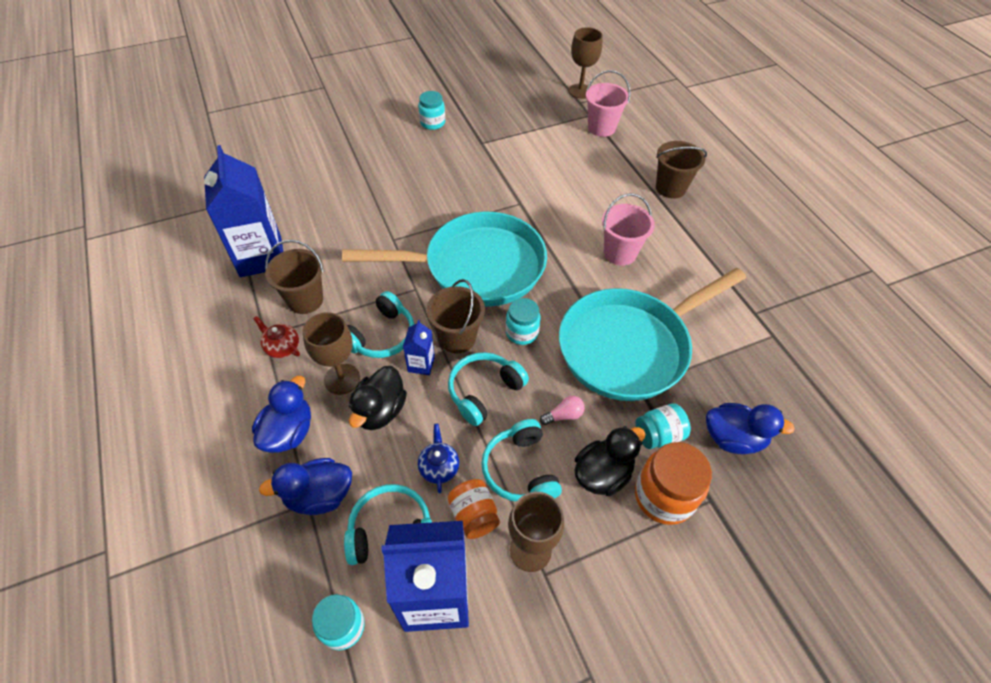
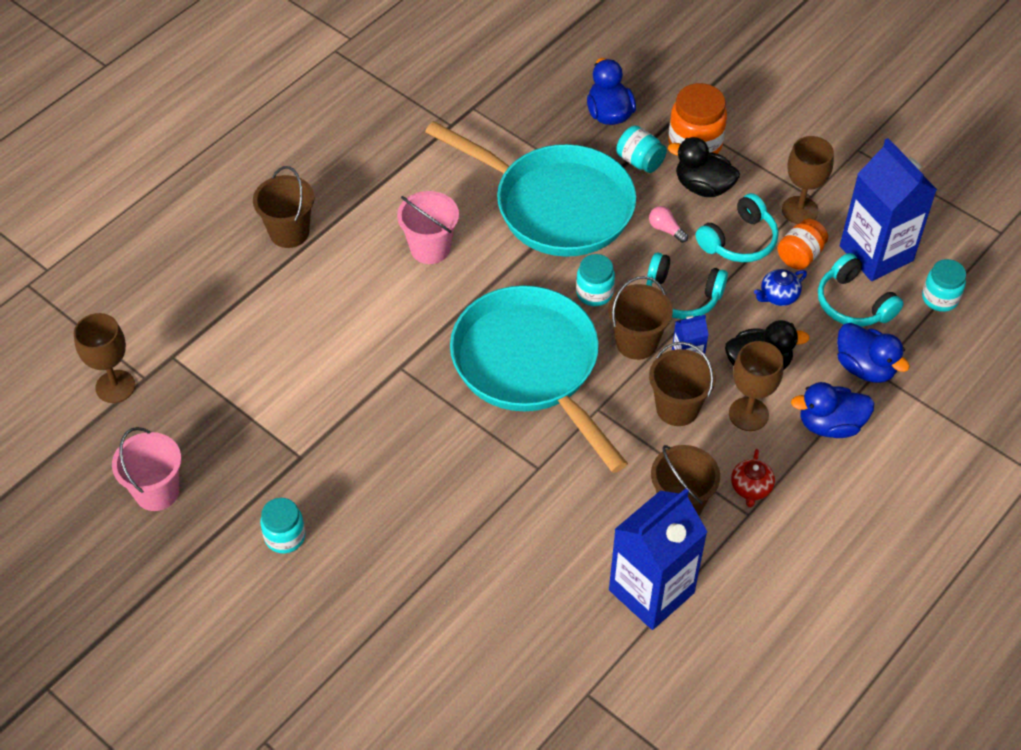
camera: 115 degrees left, 0 degrees up
(381, 335) = (677, 408): turquoise headphones -> brown bucket
(601, 128) = (197, 334): pink bucket -> pink bucket (157, 491)

